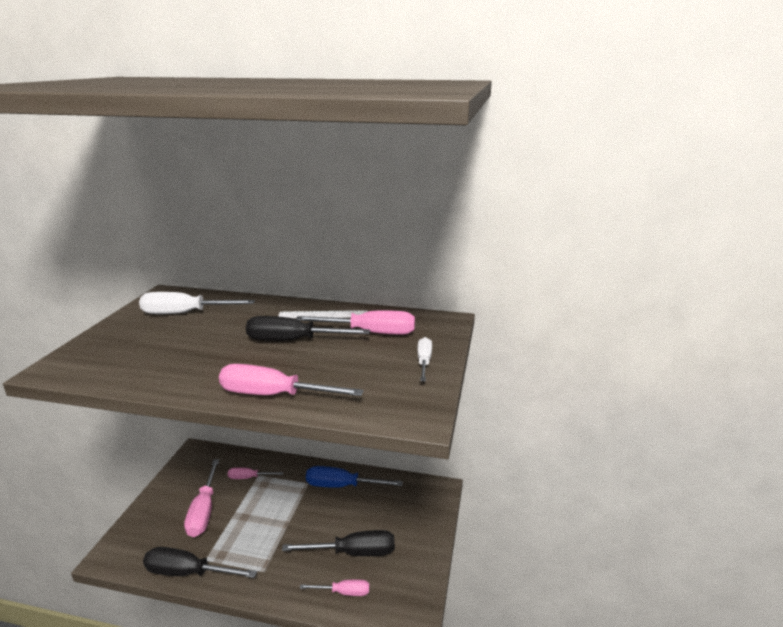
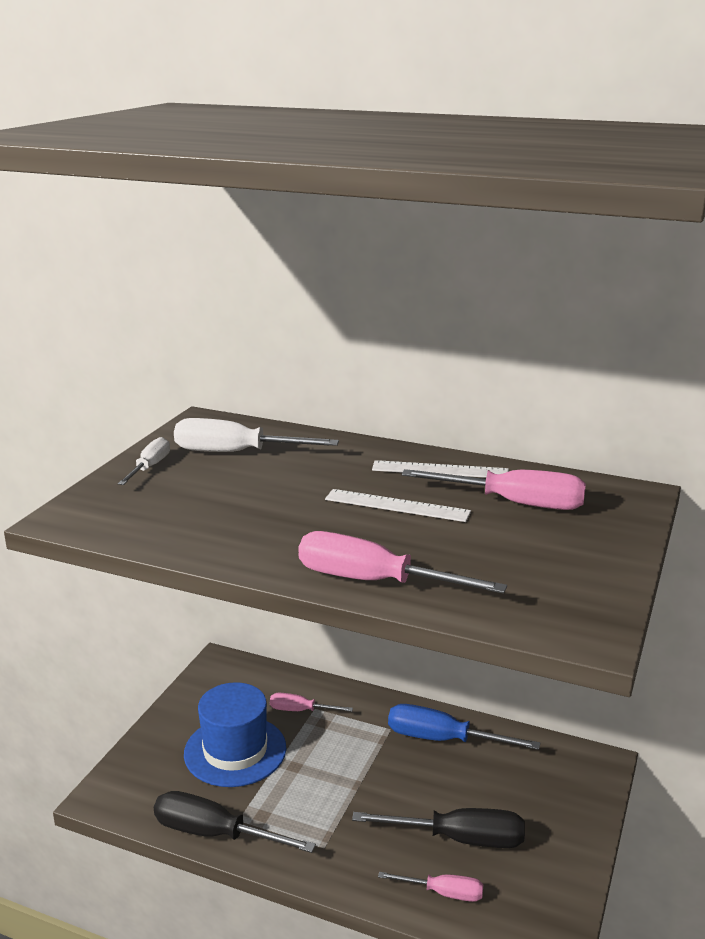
camera: 10 degrees right, 0 degrees up
(204, 511) = (235, 751): pink screwdriver -> blue hat
(293, 341) = (397, 505): black screwdriver -> white ruler
(424, 361) = (597, 553): white screwdriver -> white screwdriver (150, 467)

